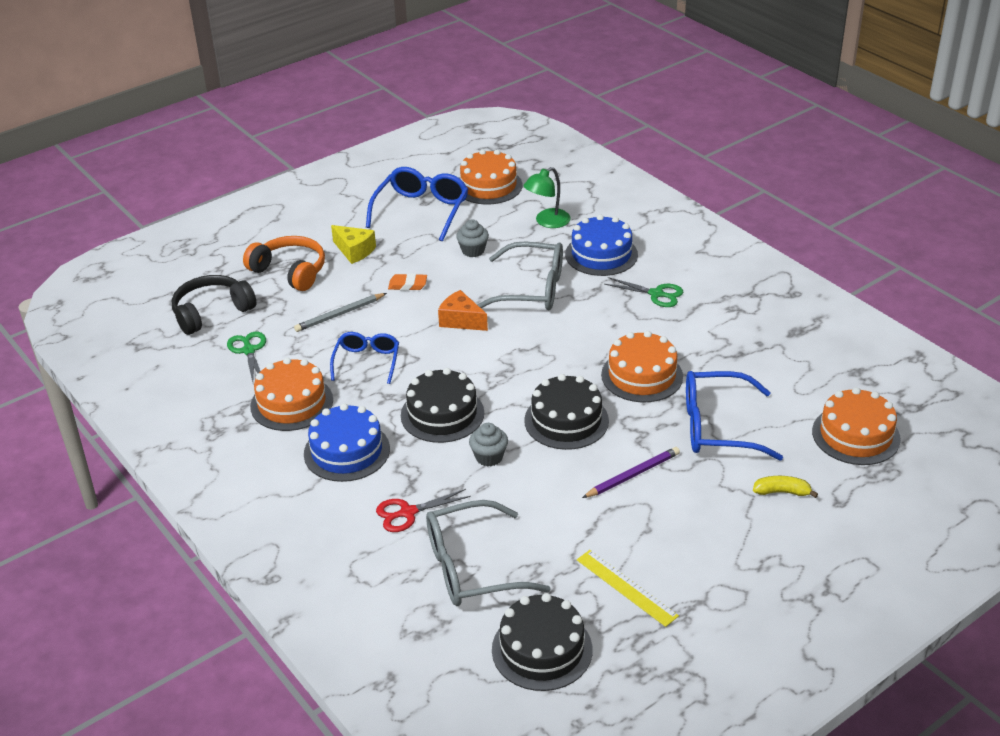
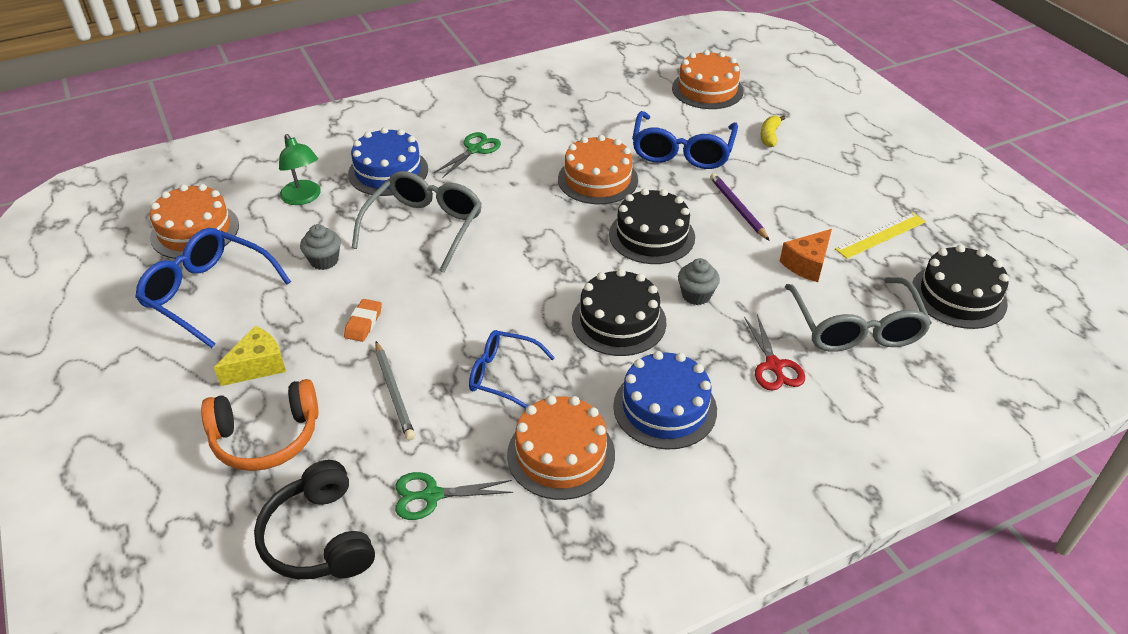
camera: 80 degrees left, 5 degrees up
(290, 271) = (266, 437): orange headphones -> orange headphones turned 150 degrees counterclockwise
(461, 320) = (456, 287): orange cheese -> orange cheese (807, 264)

